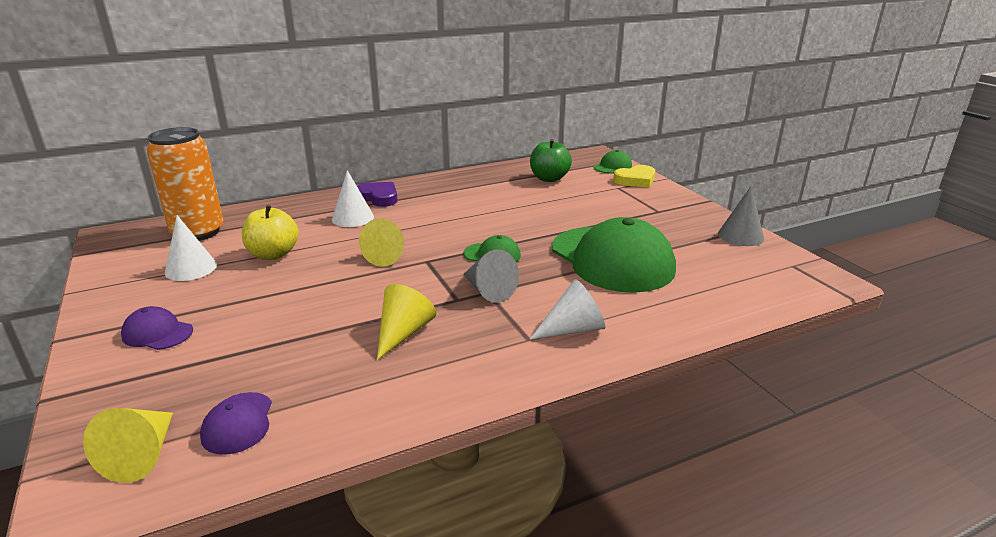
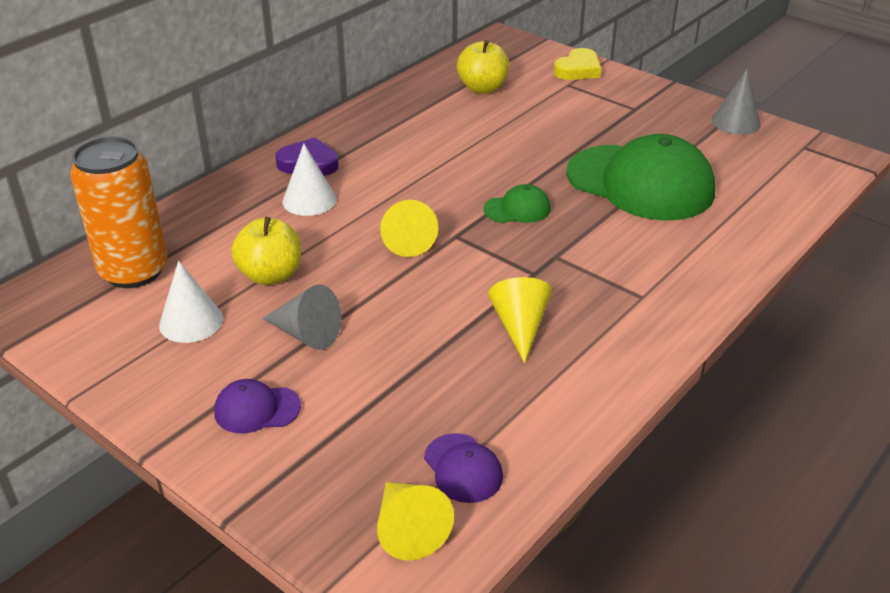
camera: 25 degrees left, 10 degrees up
(488, 290) = (555, 254): grey cone -> grey cone (306, 334)
(549, 178) = (482, 88): green apple -> yellow apple
(572, 329) = (672, 274): white cone -> none
(612, 166) = (537, 54): green cap -> none

